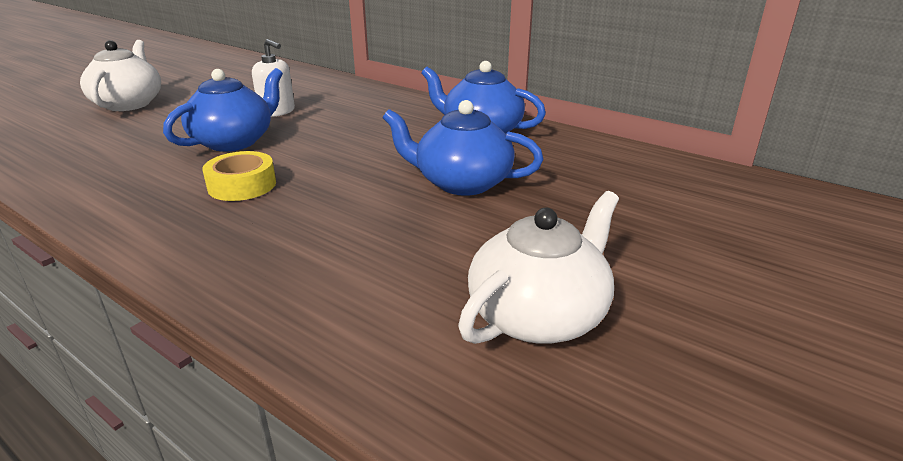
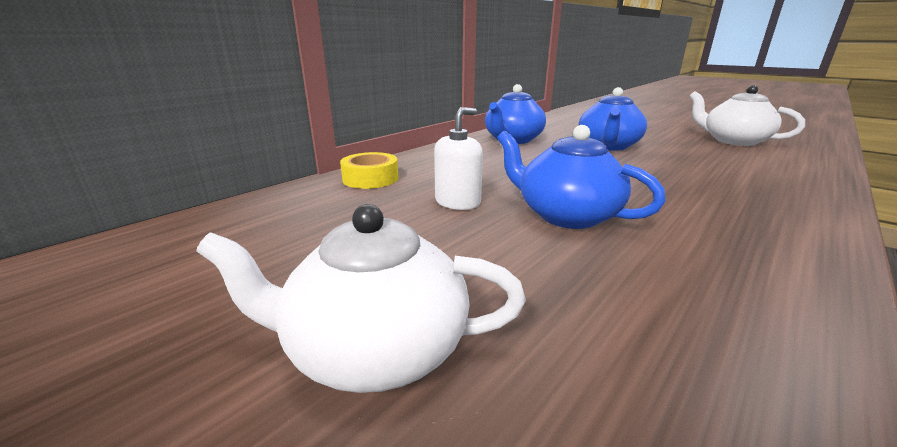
camera: 85 degrees left, 5 degrees down
(242, 185) = (672, 201): yellow tape -> yellow tape (370, 178)

